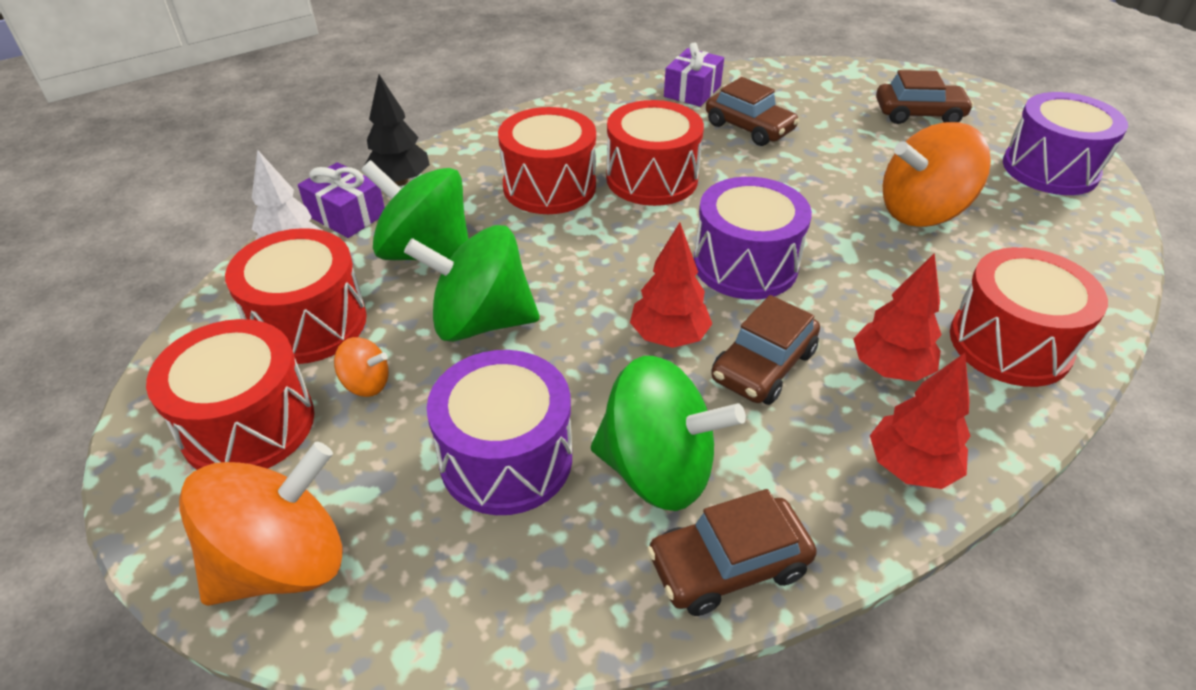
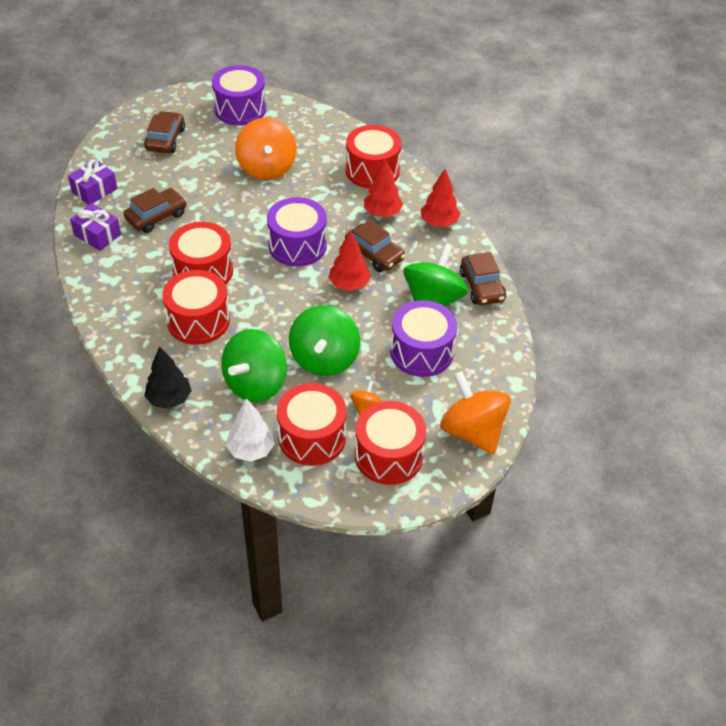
camera: 85 degrees left, 5 degrees up
(346, 215) = (204, 427): purple gift -> purple gift (94, 190)

